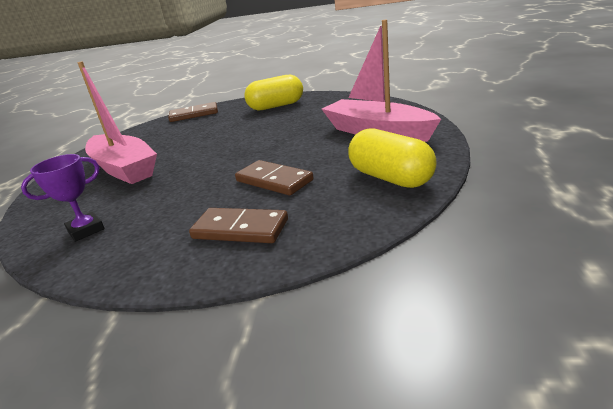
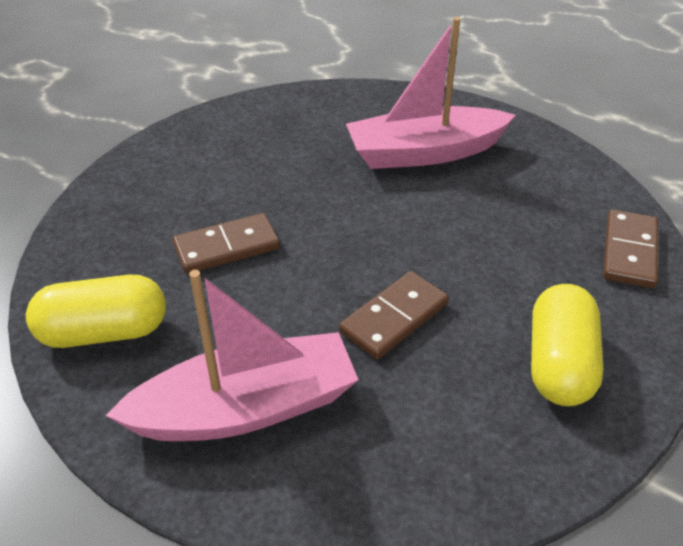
camera: 115 degrees right, 15 degrees up
(86, 230) = (283, 119): purple trophy -> none
(240, 229) = (159, 197): brown domino -> brown domino (394, 318)

